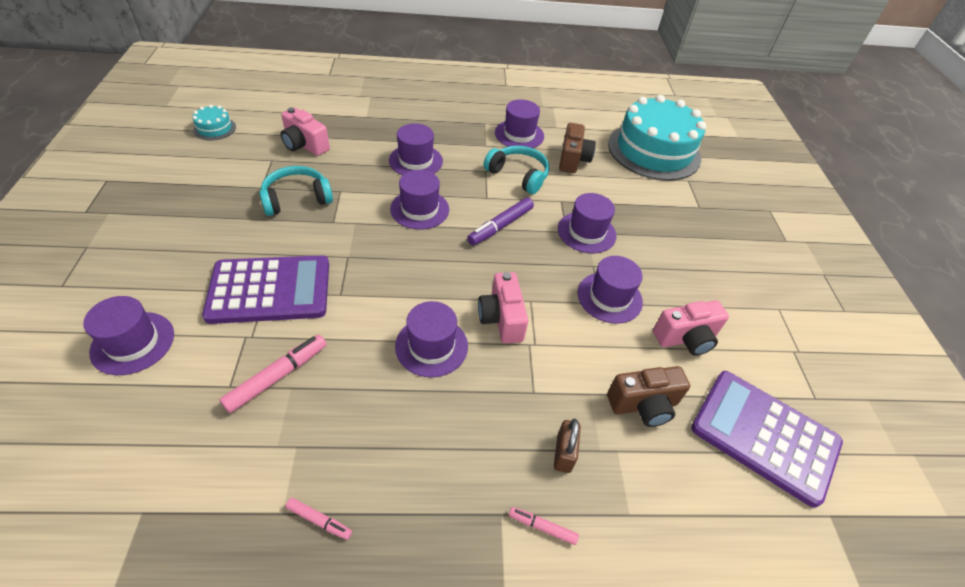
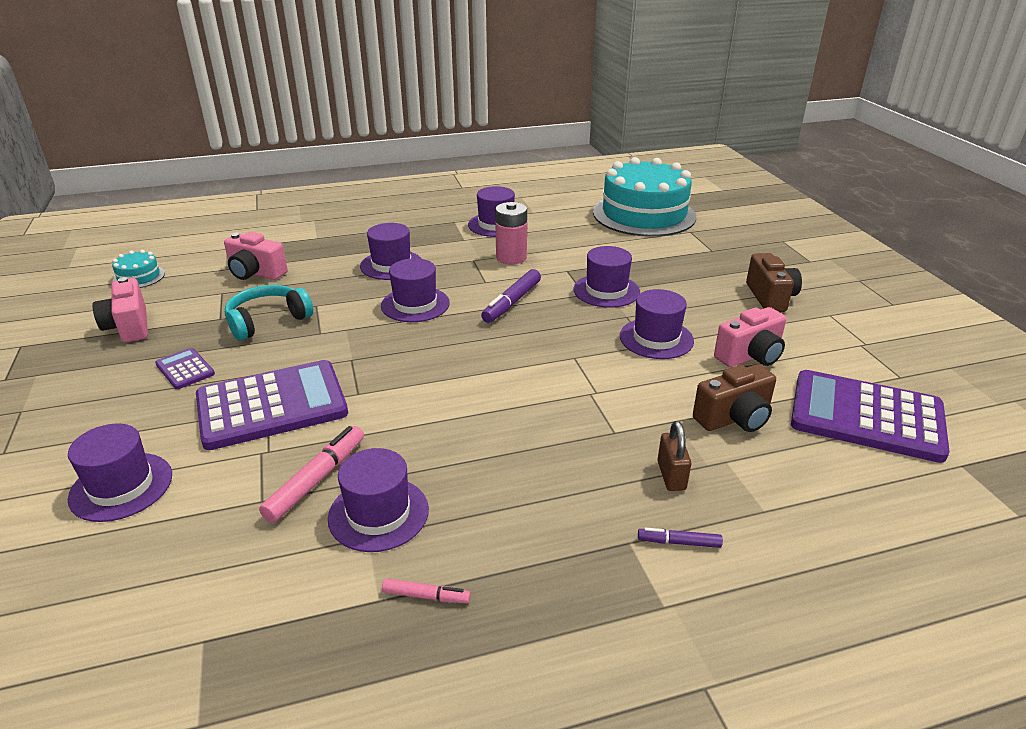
camera: 10 degrees left, 15 degrees down
(217, 235) = (185, 369): none -> purple calculator
(431, 346) = (483, 416): purple hat -> purple hat (378, 513)
(501, 318) = (550, 378): pink camera -> pink camera (129, 327)
(518, 175) = (511, 257): turquoise headphones -> pink battery
(542, 527) = (679, 542): pink marker -> purple marker
(573, 159) = (563, 235): brown camera -> brown camera (770, 297)

